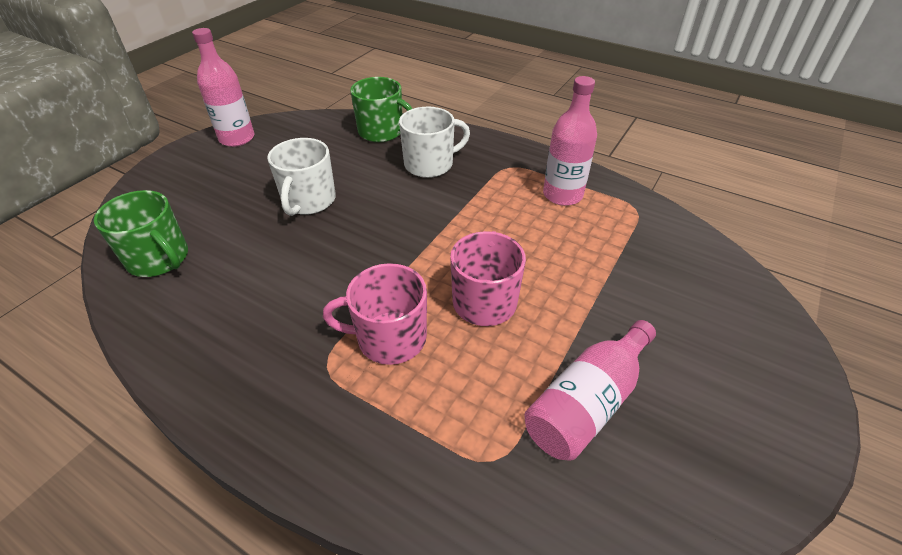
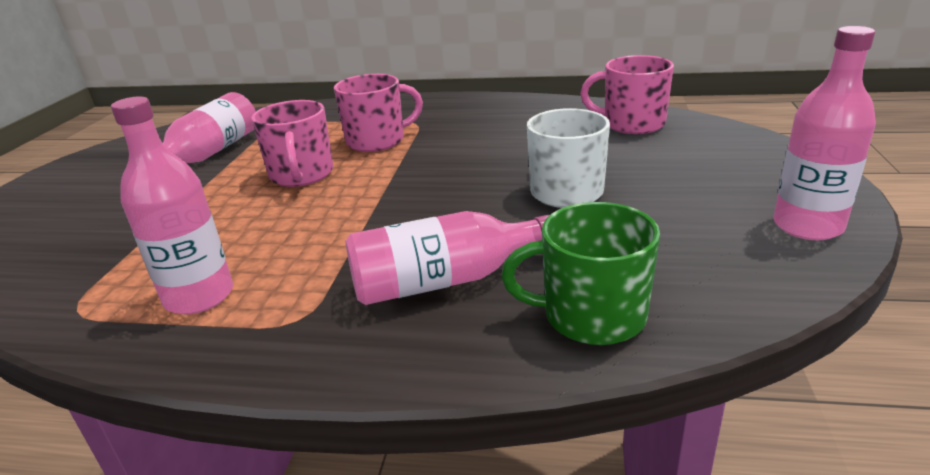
camera: 160 degrees right, 15 degrees down
(159, 259) = (632, 124): green mug -> pink mug
(430, 164) = (444, 281): white mug -> pink bottle

